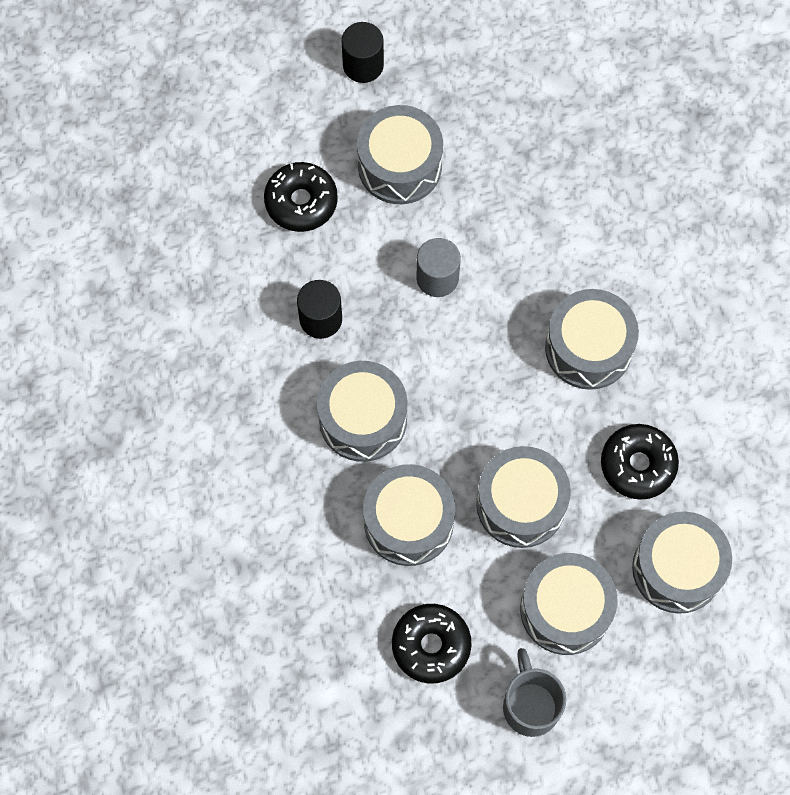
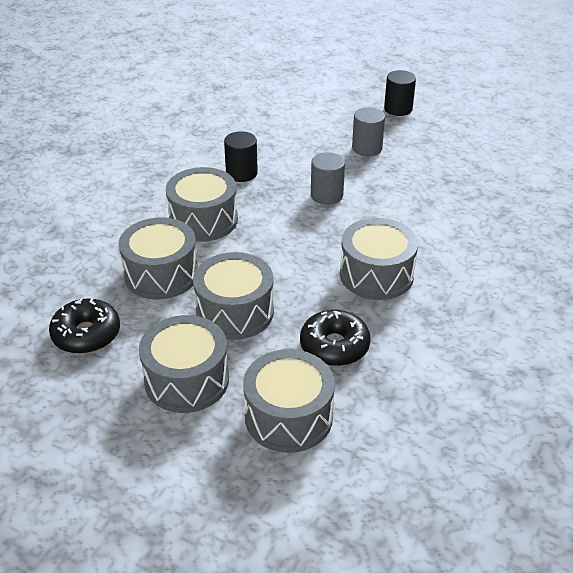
camera: 45 degrees right, 30 degrees down
(301, 202) = (296, 132): black donut -> none
(399, 165) = (367, 148): grey drum -> grey cylinder
(530, 705) = (93, 409): grey mug -> none

